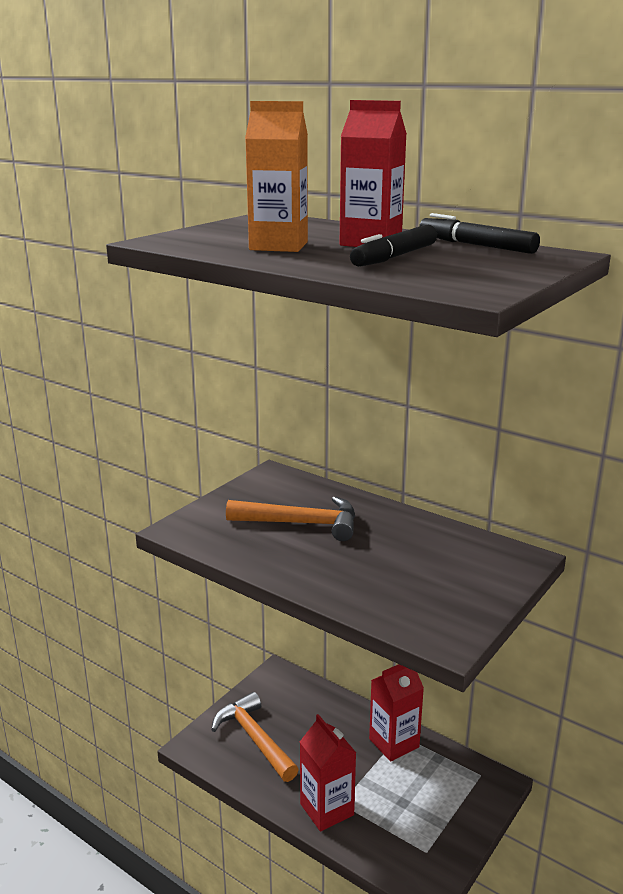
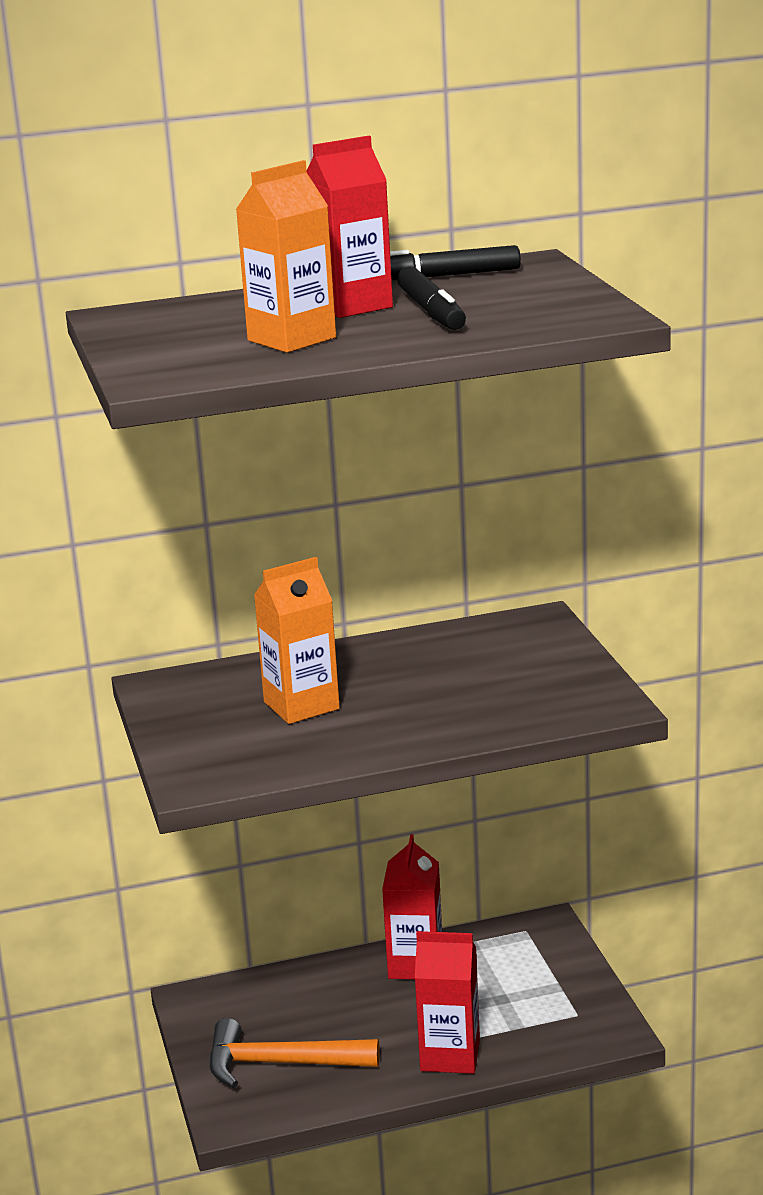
camera: 50 degrees left, 0 degrees up
(301, 524) = (301, 705): orange hammer -> orange carton

